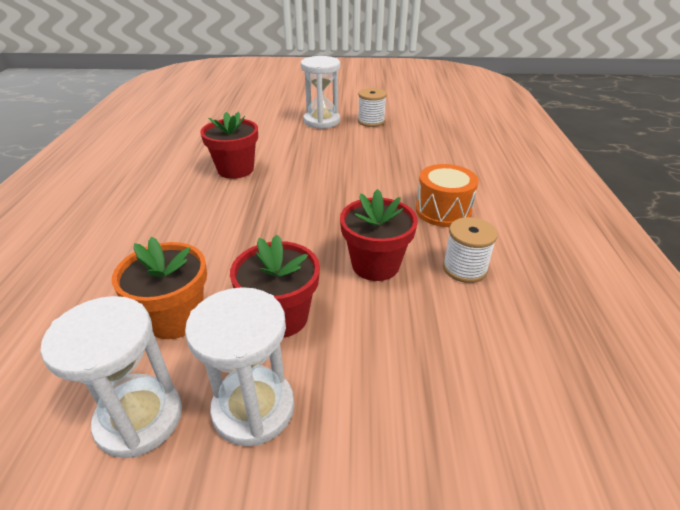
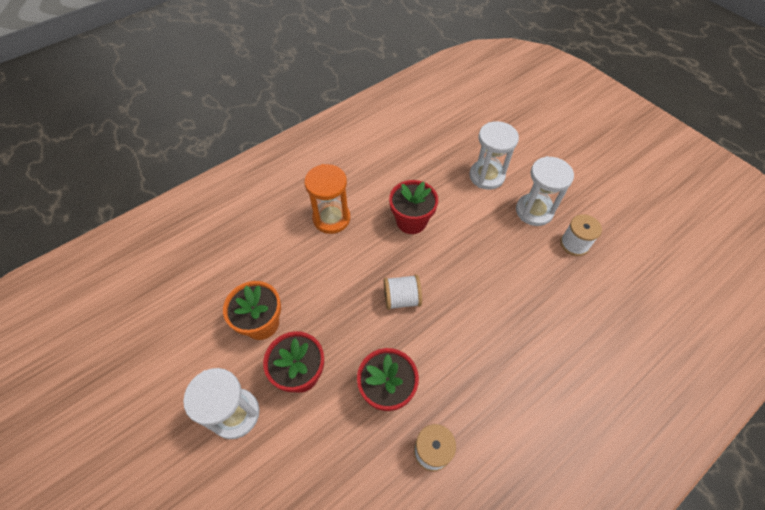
camera: 50 degrees right, 20 degrees up
(139, 418) = (198, 369): white hourglass -> white hourglass (486, 176)
(150, 207) = (331, 218): none -> orange hourglass
(298, 211) = (401, 299): none -> white spool
(443, 211) = (490, 392): orange drum -> none

